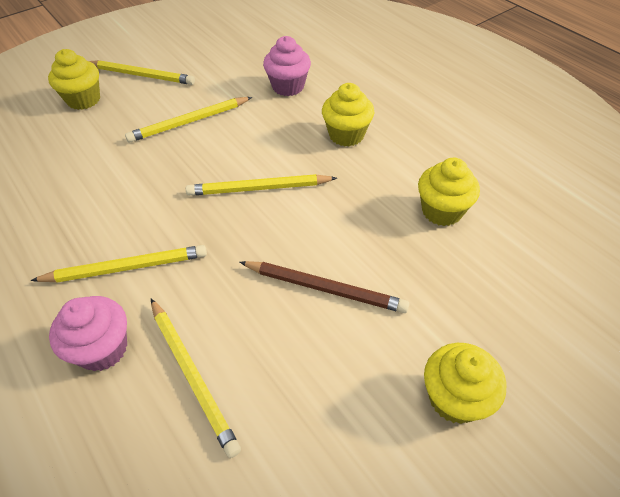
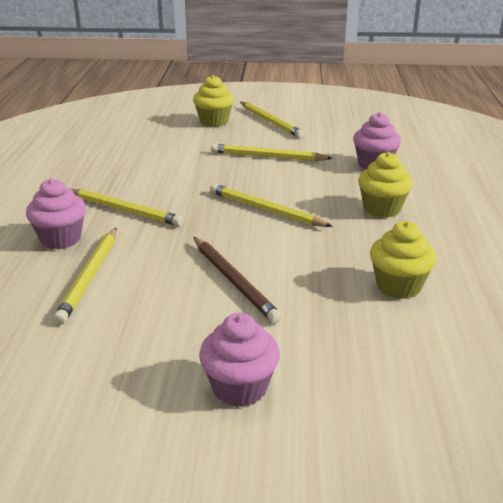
camera: 40 degrees right, 20 degrees down
(454, 398) = (240, 388): yellow cupcake -> pink cupcake

